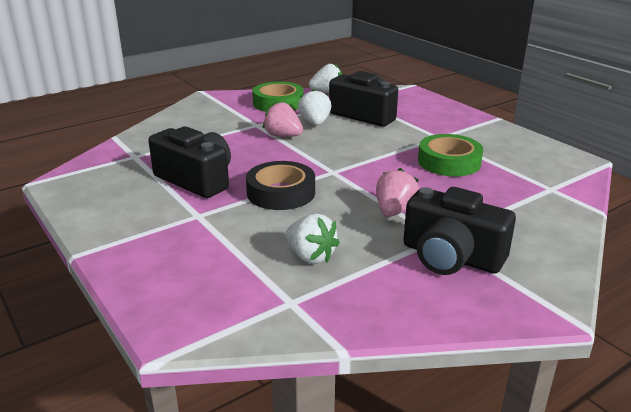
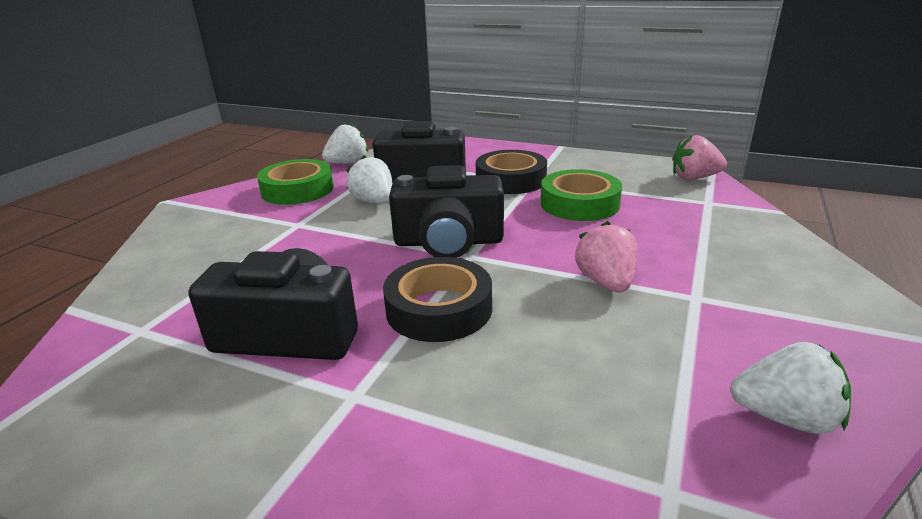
camera: 30 degrees left, 0 degrees up
(283, 136) = (351, 229): pink strawberry -> pink strawberry (694, 178)
(310, 256) = (596, 393): white strawberry -> white strawberry (785, 417)
(423, 133) = (511, 180): none -> black tape
(451, 257) = (743, 318): black camera -> black camera (448, 242)

